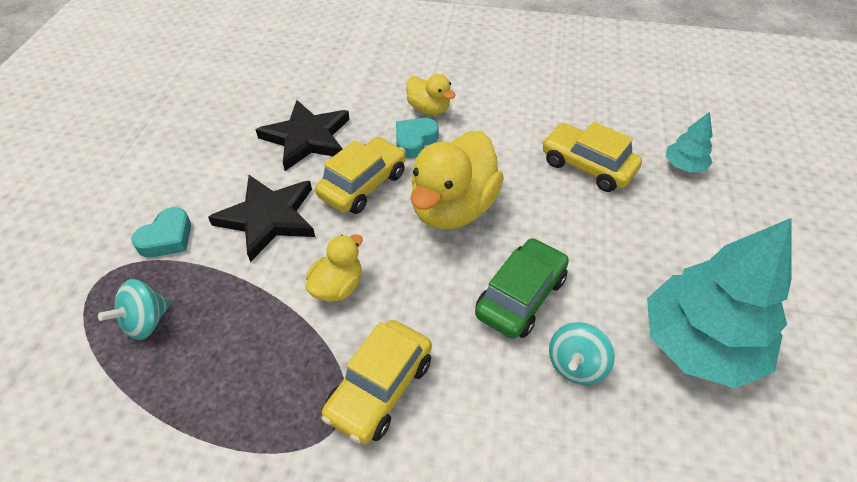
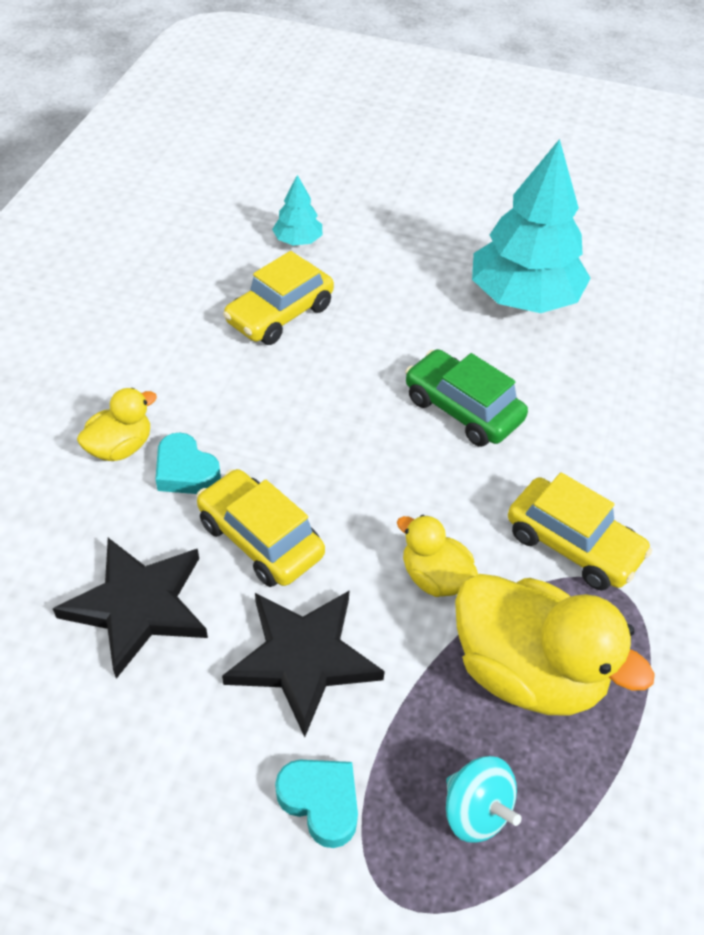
camera: 85 degrees left, 0 degrees up
(453, 208) = (323, 447): yellow duck -> yellow duck (527, 671)
(576, 365) = (545, 384): turquoise spinning top -> none

